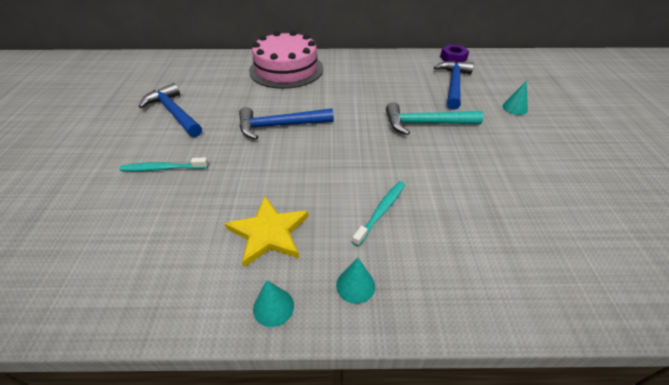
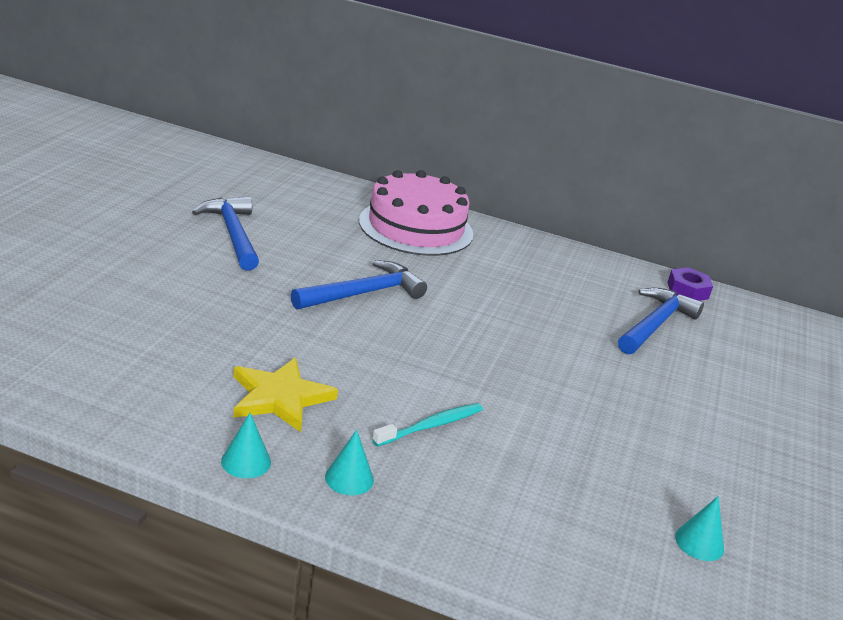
camera: 15 degrees right, 15 degrees down
(163, 168) = (190, 292): turquoise toothbrush -> none
(280, 126) = (363, 293): blue hammer -> blue hammer turned 135 degrees clockwise
(426, 124) = (570, 357): turquoise hammer -> none
(515, 108) = (725, 382): turquoise cone -> turquoise cone (699, 542)

